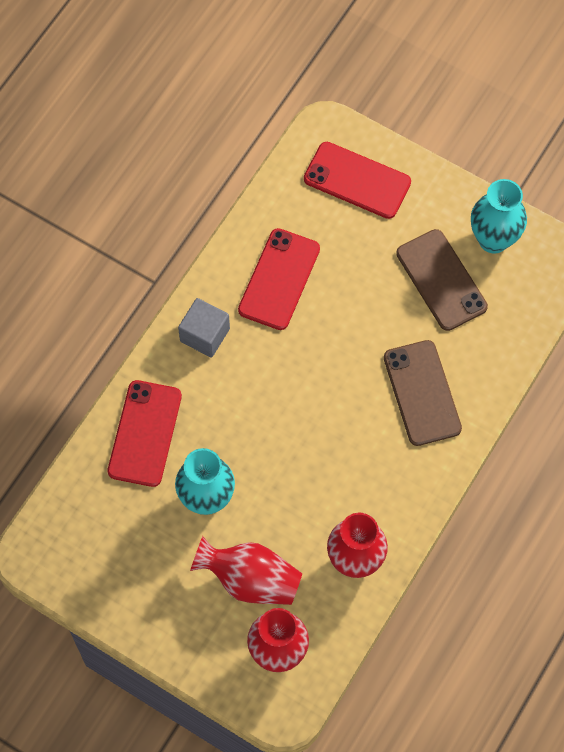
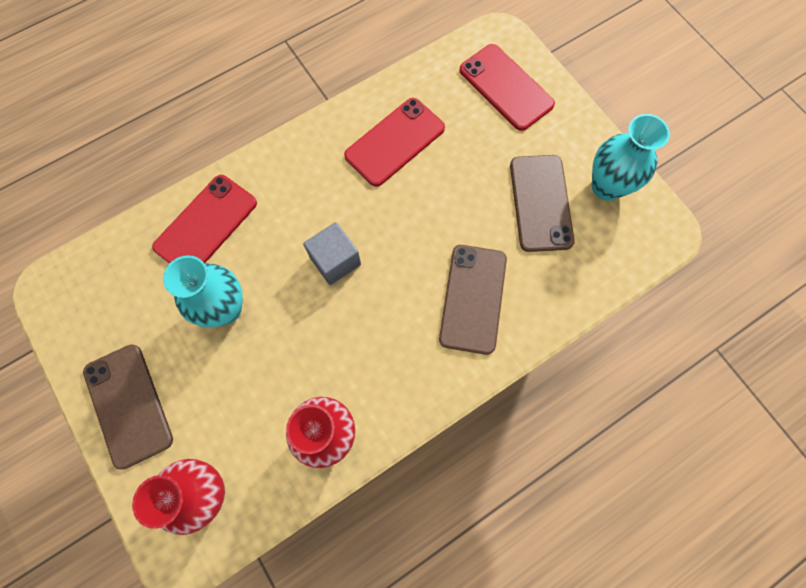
camera: 25 degrees right, 5 degrees up
(169, 616) = (128, 405): none -> brown phone
(205, 335) = (305, 162): grey cube -> grey cube (335, 261)
(250, 580) = (221, 405): red vase -> none

